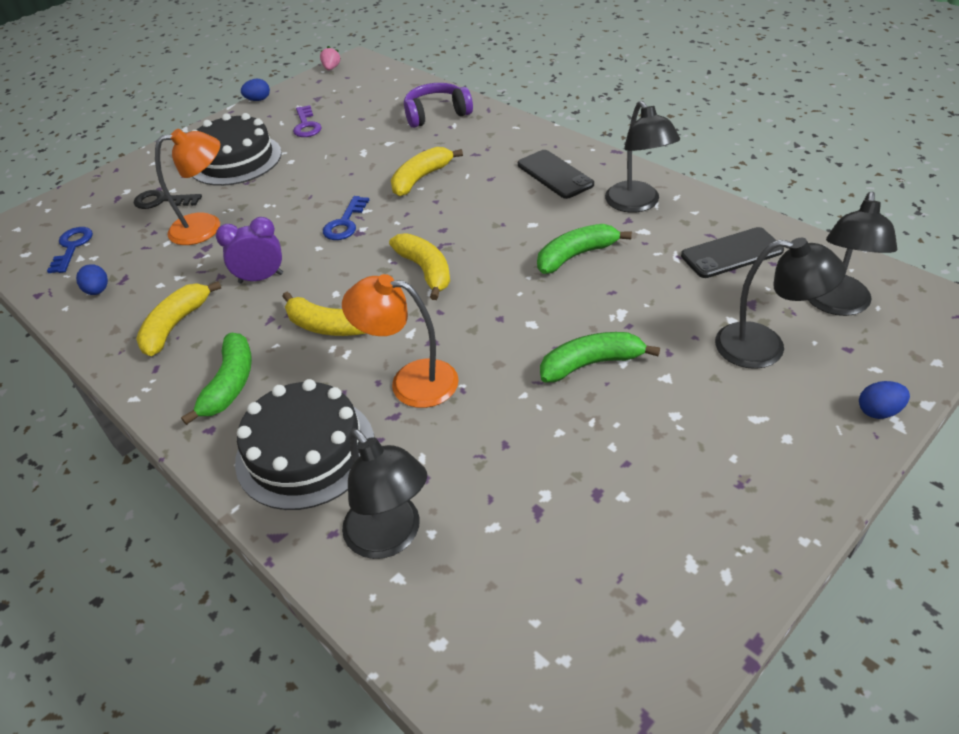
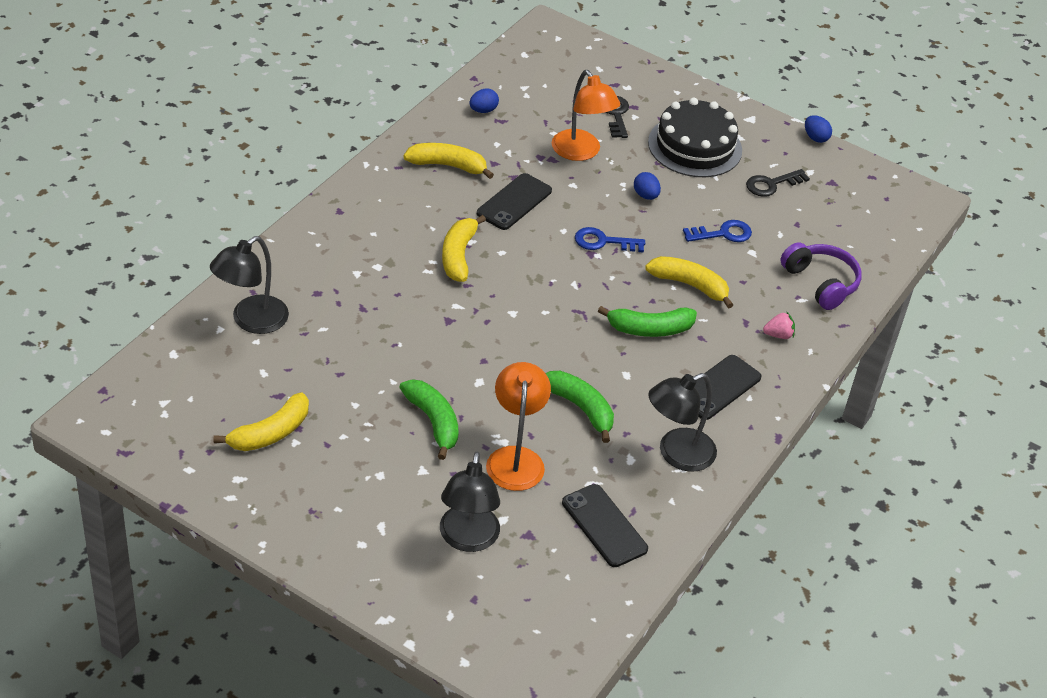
camera: 70 degrees right, 0 degrees up
(72, 247) = (537, 78): blue key -> blue key (723, 234)
(230, 384) = (385, 211): green banana -> green banana (649, 329)
(261, 278) = (514, 202): purple clock -> black phone
(305, 451) = (323, 265): black cake -> none
(306, 125) = (772, 184): purple key -> black key
(331, 68) = (903, 182): pink strawberry -> pink strawberry (778, 335)
(410, 381) = (400, 313): orange lamp -> orange lamp (515, 458)
(426, 271) = (541, 306): yellow banana -> yellow banana (270, 433)
(836, 304) = (536, 599): black lamp -> none
(878, 411) = (397, 608): blue egg -> blue egg (645, 195)

